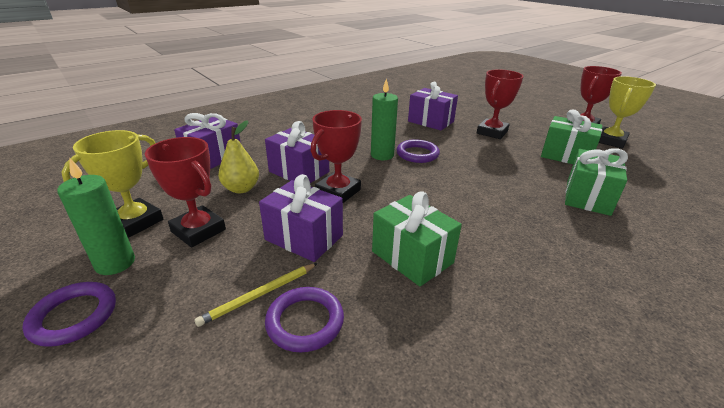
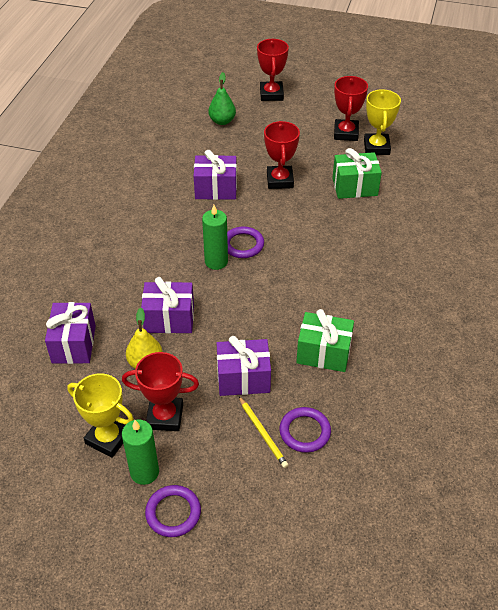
camera: 35 degrees left, 15 degrees up
(136, 222) = (108, 438): yellow trophy -> yellow trophy turned 60 degrees counterclockwise
(259, 295) = (263, 433): yellow pencil -> yellow pencil turned 45 degrees counterclockwise
(338, 191) = (222, 323): red trophy -> red trophy (271, 94)
(474, 96) = (222, 121): none -> green pear
(587, 197) = (393, 233): green gift -> none

